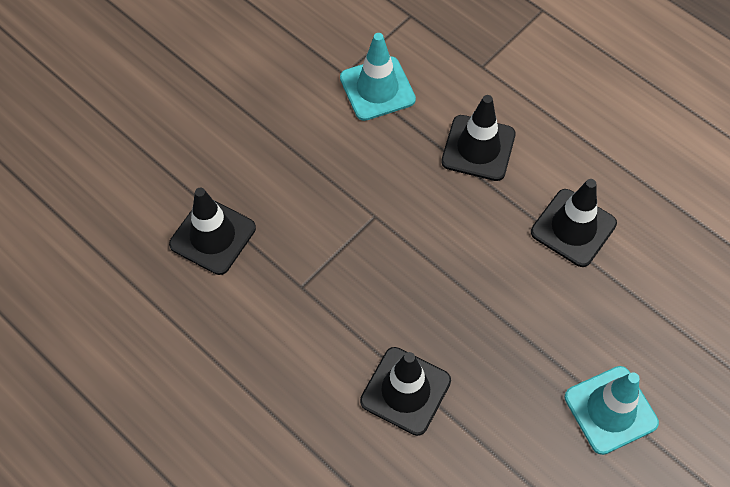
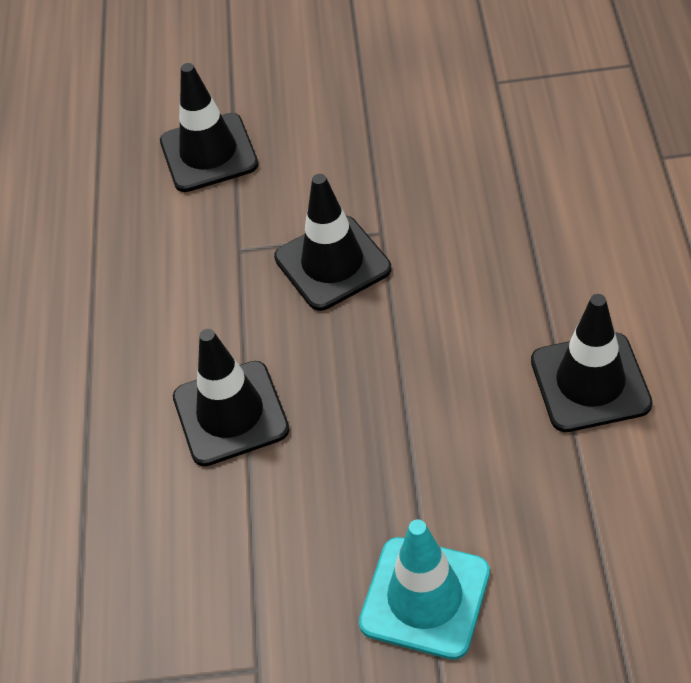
camera: 50 degrees right, 10 degrees down
(377, 89) = (516, 114): turquoise traffic cone -> none
(478, 148) = (566, 234): black traffic cone -> black traffic cone (332, 263)

